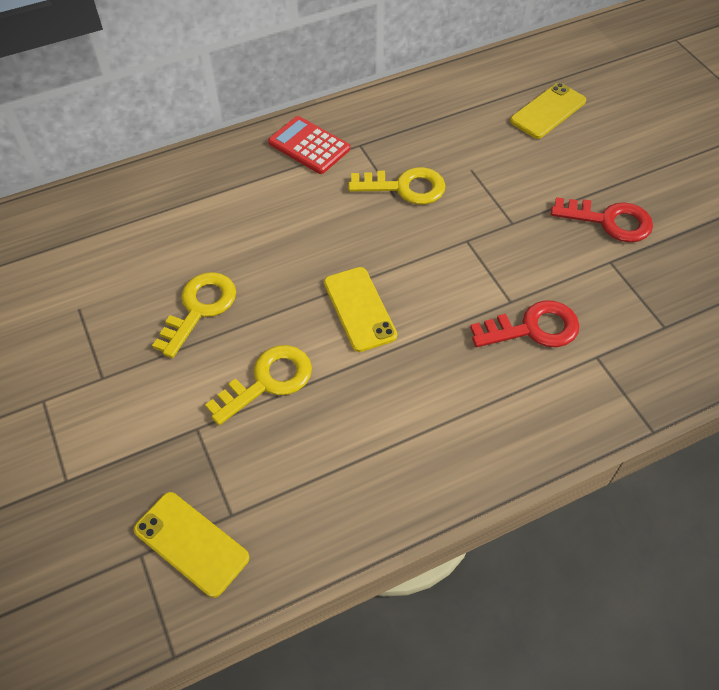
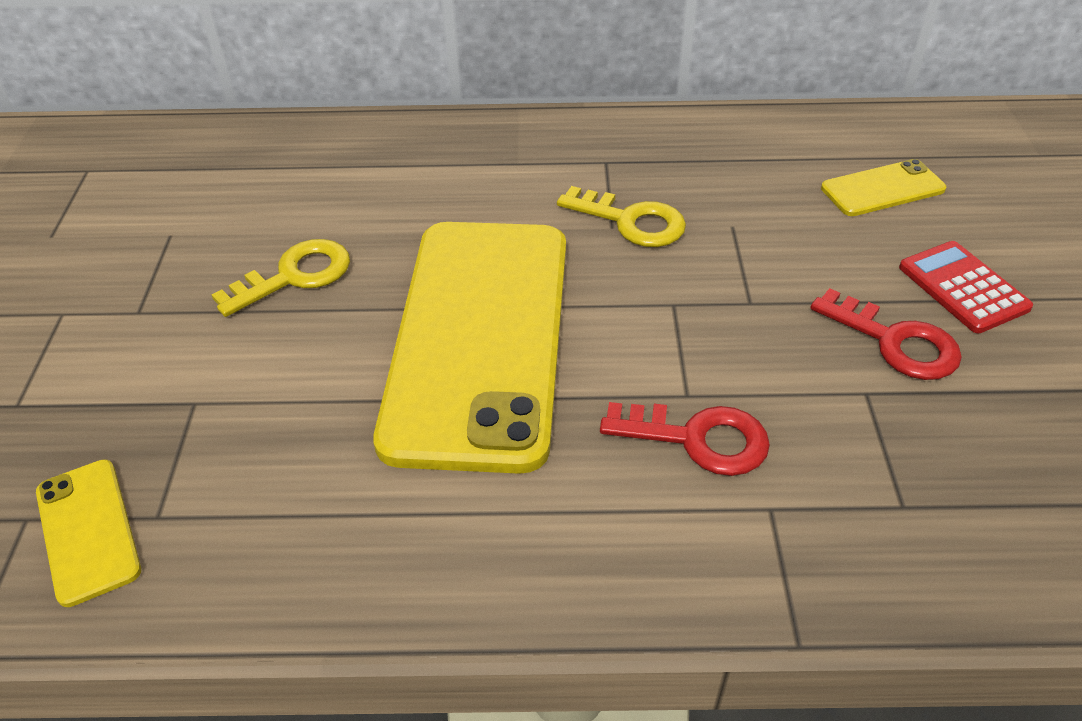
camera: 25 degrees right, 10 degrees down
(268, 381) = (313, 380): yellow key -> none
(309, 146) = (543, 147): red calculator -> red calculator (963, 288)
(359, 309) = (480, 338): yellow phone -> yellow phone, size x2.44

